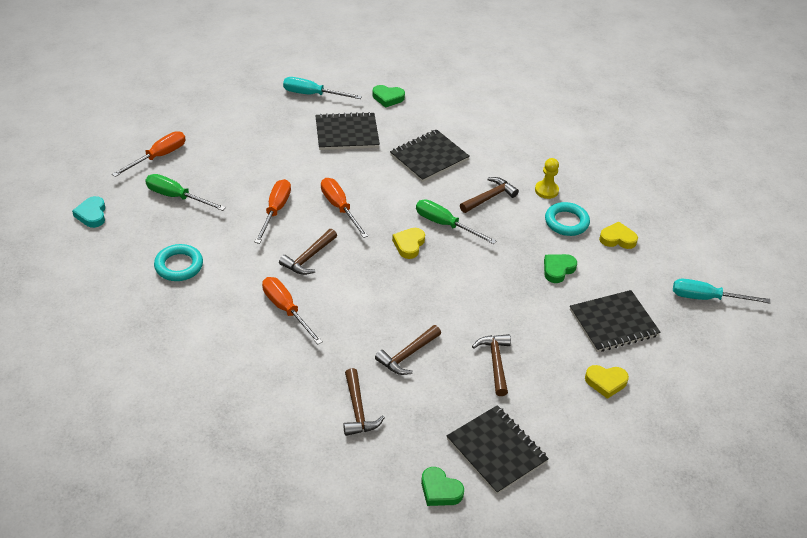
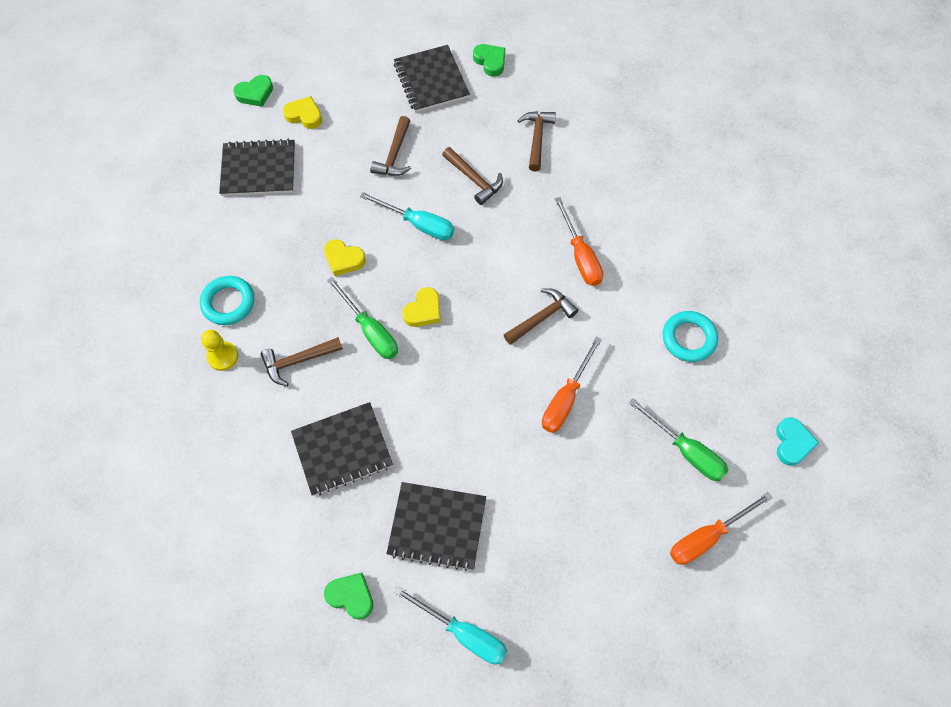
camera: 160 degrees left, 20 degrees up
(339, 207) = (486, 386): orange screwdriver -> none
(407, 355) = (474, 180): brown hammer -> brown hammer turned 75 degrees clockwise
(558, 269) = (276, 241): green heart -> green heart (255, 93)
(617, 239) = (186, 266): yellow heart -> yellow heart (343, 259)
(706, 298) = (147, 175): turquoise screwdriver -> turquoise screwdriver (418, 224)

